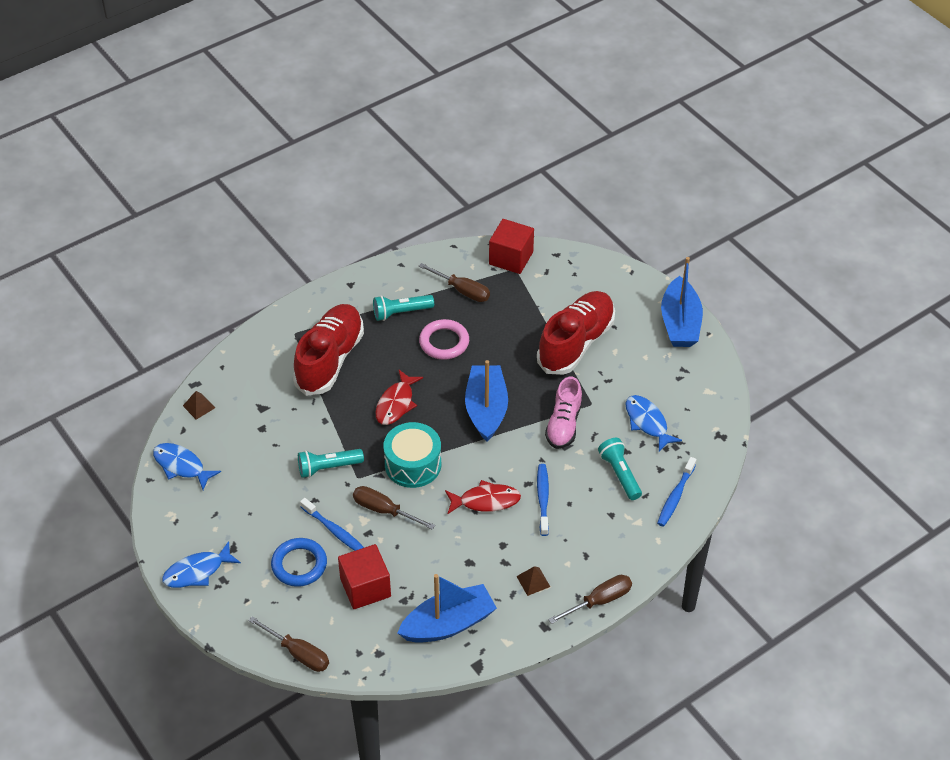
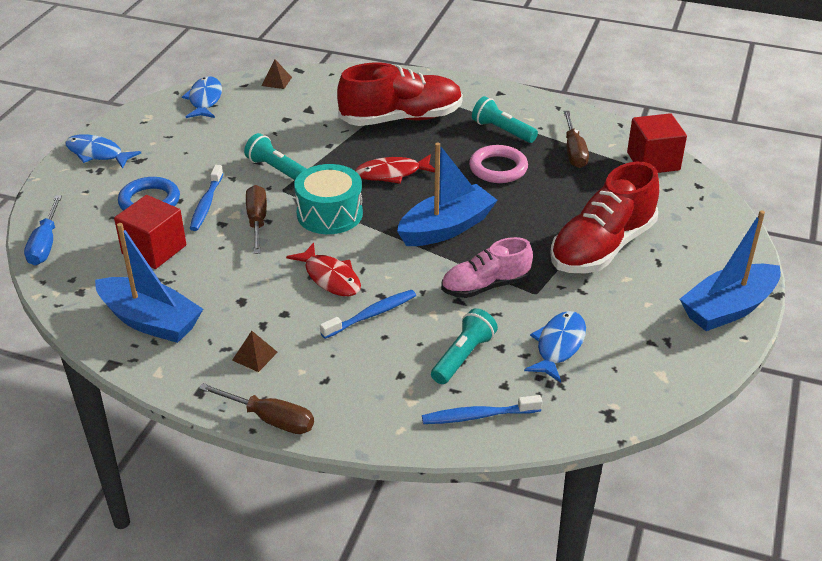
camera: 55 degrees right, 10 degrees down
(298, 653) = (45, 244): brown screwdriver -> blue screwdriver
(576, 343) = (602, 247): red shoe -> red shoe turned 135 degrees clockwise

